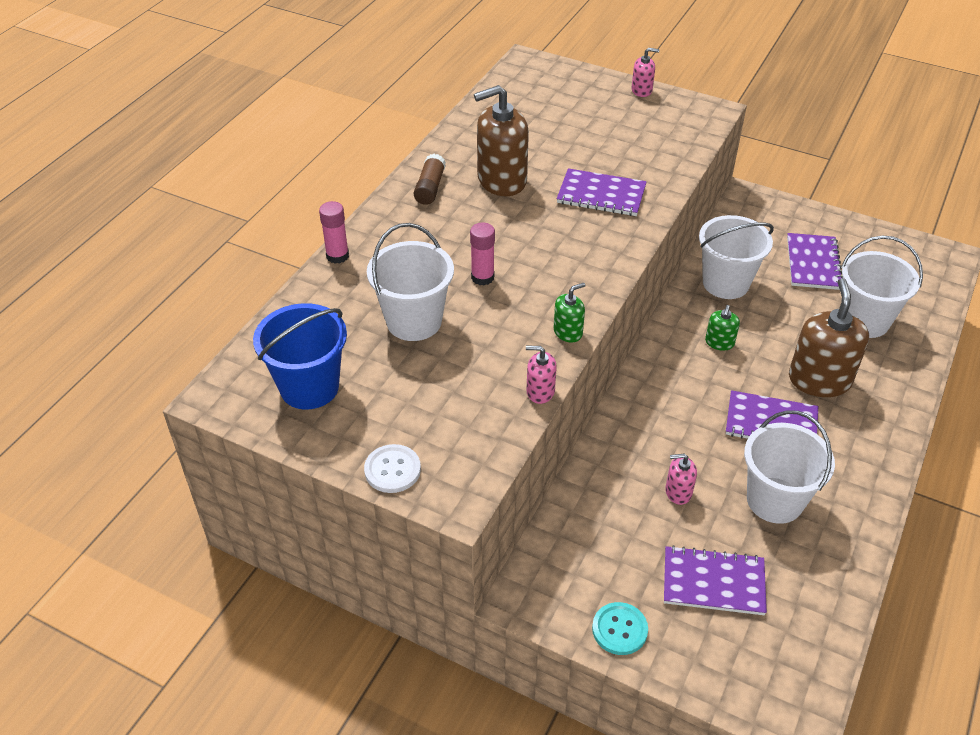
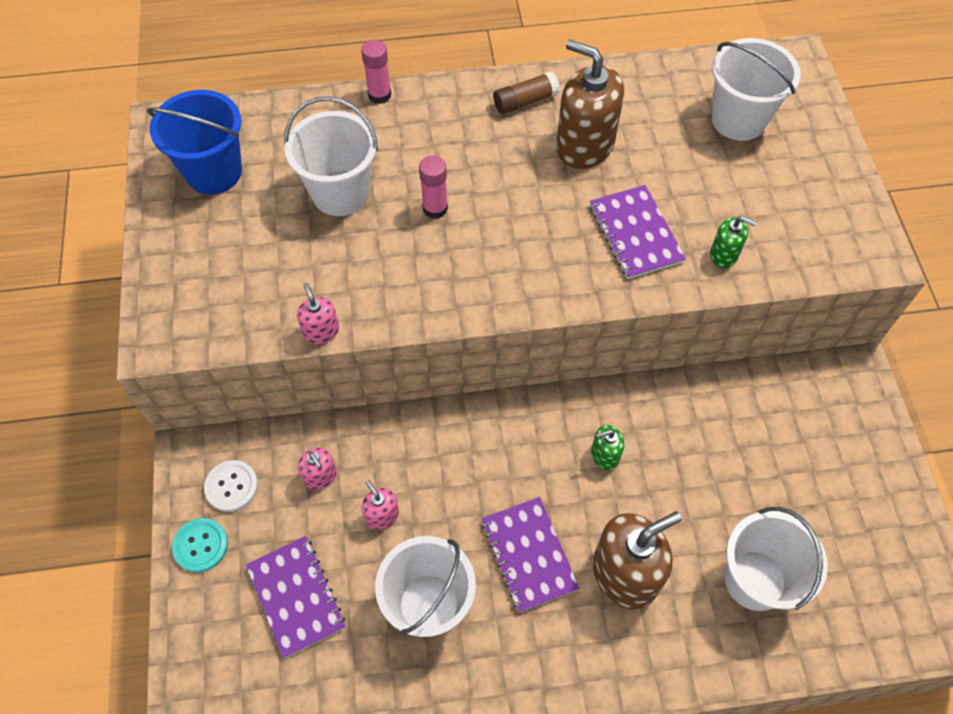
camera: 55 degrees right, 15 degrees up
(392, 470) = (161, 279): white button -> white button (231, 486)
(568, 332) = (413, 311): green soap dispenser -> green soap dispenser (724, 254)
(641, 90) = (848, 176): pink soap dispenser -> pink soap dispenser (320, 476)
(725, 283) = (698, 418): white bucket -> white bucket (738, 120)
(813, 263) = (805, 487): purple notebook -> none

